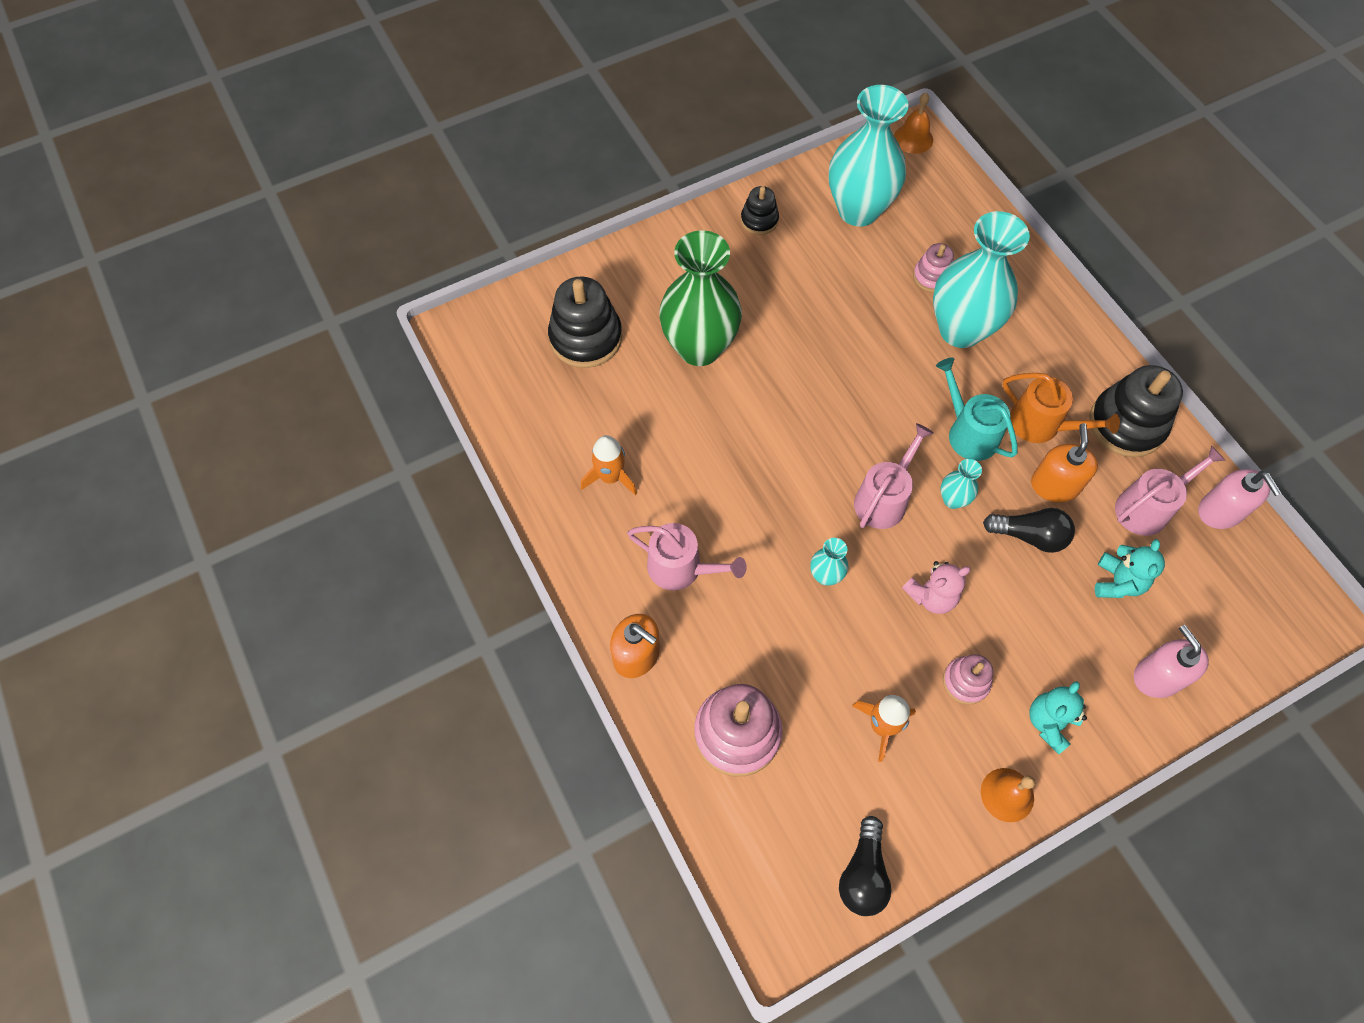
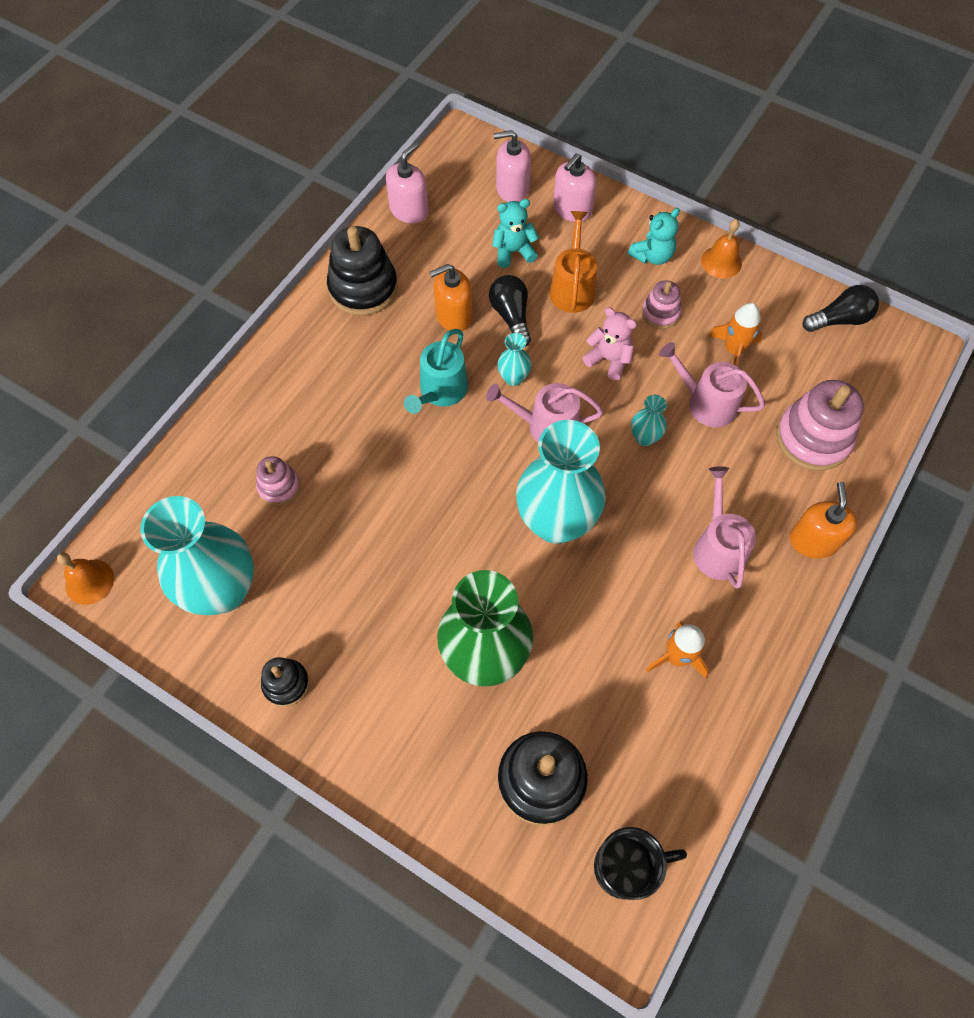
camera: 120 degrees left, 0 degrees up
(493, 357) = (625, 867): none -> black mug
(960, 330) = (331, 439): turquoise vase -> turquoise vase (556, 522)
(1041, 425) = (400, 344): orange watering can -> orange watering can (572, 288)
(1049, 722) = (652, 256): turquoise teddy bear -> turquoise teddy bear turned 45 degrees counterclockwise
(1147, 508) = (435, 253): pink watering can -> pink watering can (706, 403)
(1214, 630) = (512, 189): none -> pink soap dispenser

